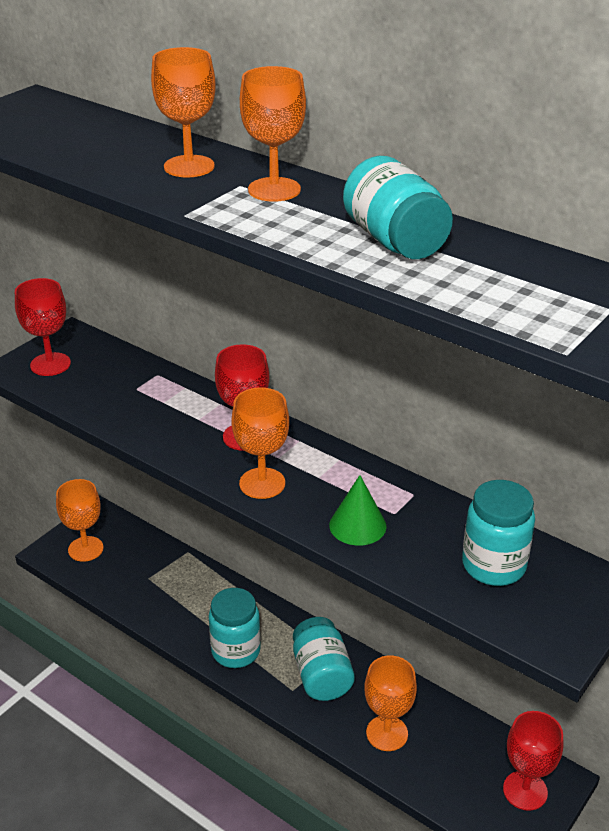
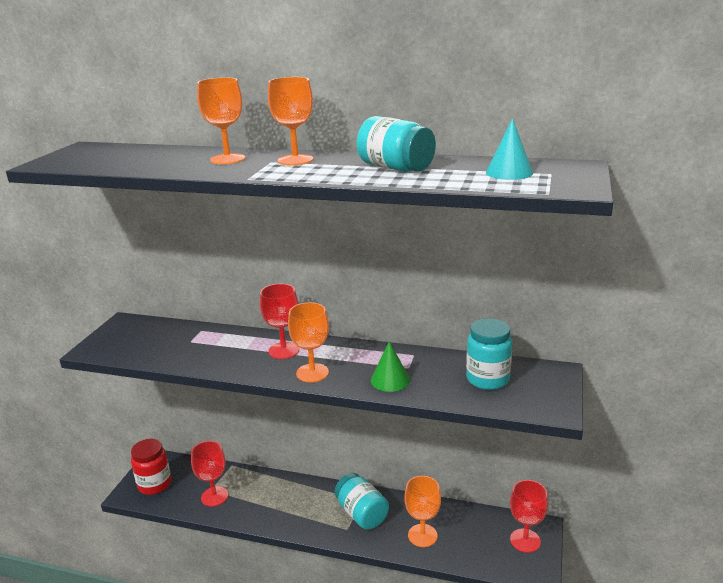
camera: 20 degrees left, 10 degrees down
(50, 364) = (118, 341): red goblet -> red goblet (214, 496)
(85, 549) = (154, 484): orange goblet -> red jar
(236, 651) = (296, 517): turquoise jar -> none
(550, 291) = (509, 172): none -> turquoise cone

